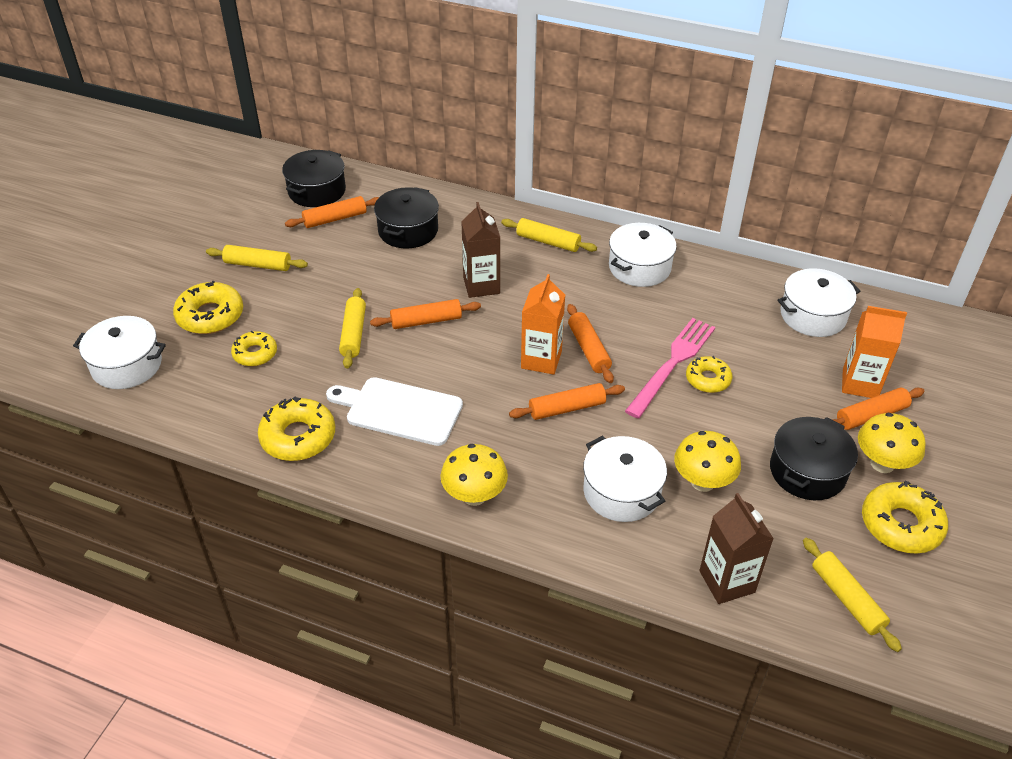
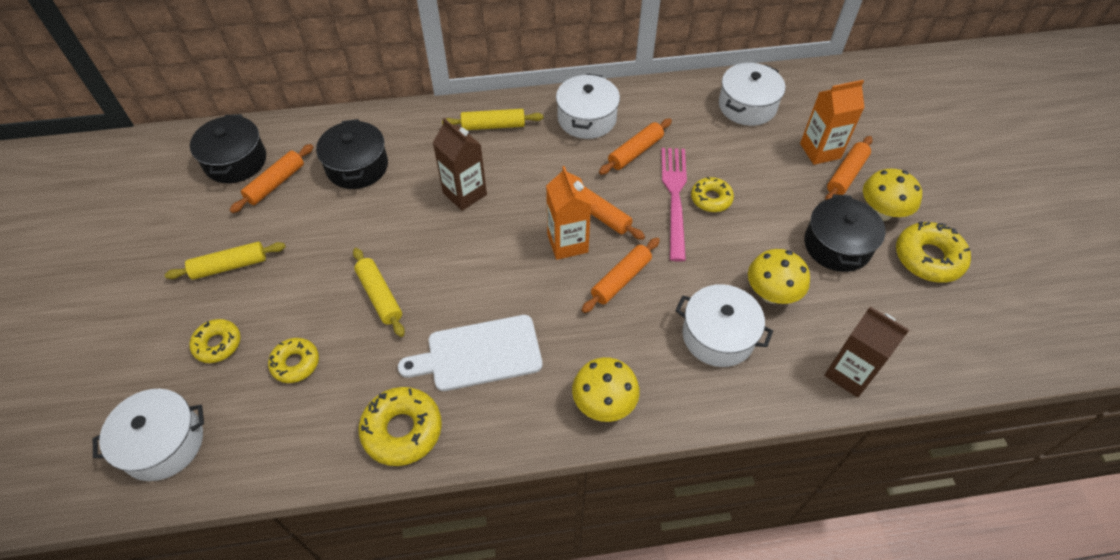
camera: 30 degrees left, 10 degrees up
(210, 316) = (218, 344): yellow donut -> yellow donut, size x0.64
(426, 321) = (439, 251): orange rolling pin -> orange rolling pin (635, 152)
(847, 599) = (937, 341): yellow rolling pin -> none

